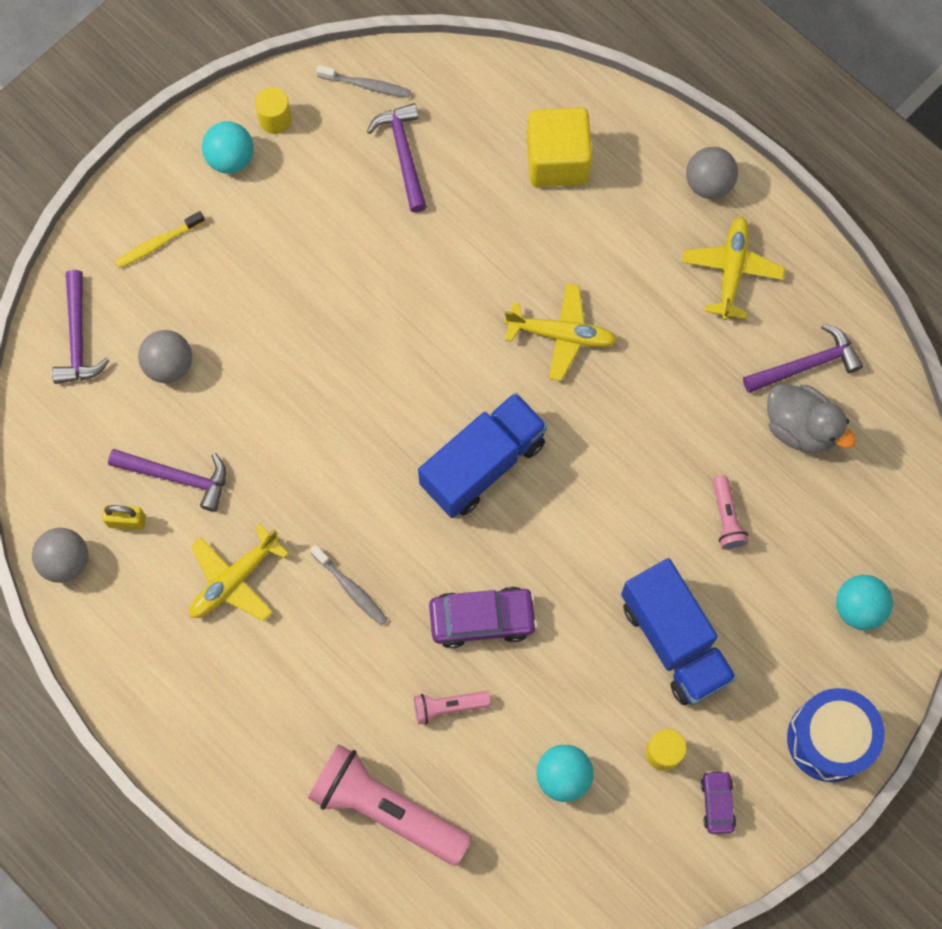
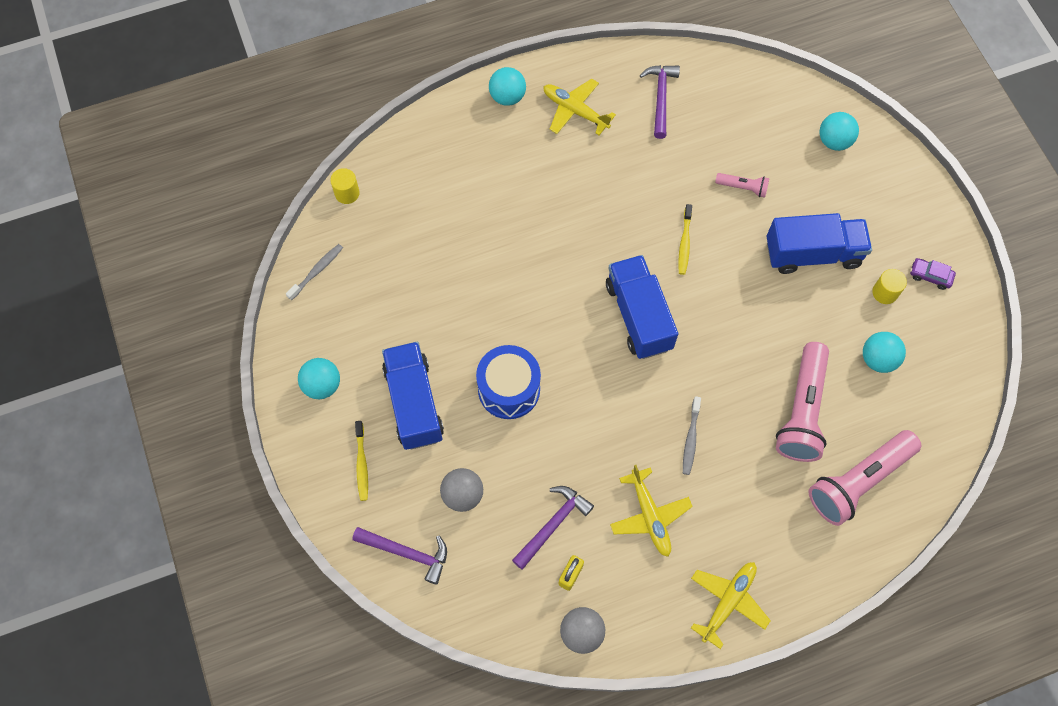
camera: 65 degrees left, 5 degrees down
(254, 264) = (414, 403): none -> blue truck
(275, 119) = (308, 342): yellow cylinder -> yellow cylinder (347, 193)
(351, 588) = (690, 439): grey toothbrush -> grey toothbrush turned 120 degrees clockwise
(403, 154) = (383, 270): purple hammer -> none
(448, 707) = (802, 411): pink flashlight -> pink flashlight, size x2.12
(482, 619) = (749, 363): purple car -> none
(557, 161) = (442, 177): yellow cube -> none
(561, 335) = (569, 228): yellow plane -> yellow plane (727, 602)
(609, 478) = (684, 243): none -> yellow toothbrush
(708, 184) = (507, 97): grey ball -> turquoise ball
(800, 428) = (701, 120): grey duck -> none
(829, 739) = (912, 195): blue drum -> blue drum (509, 389)

